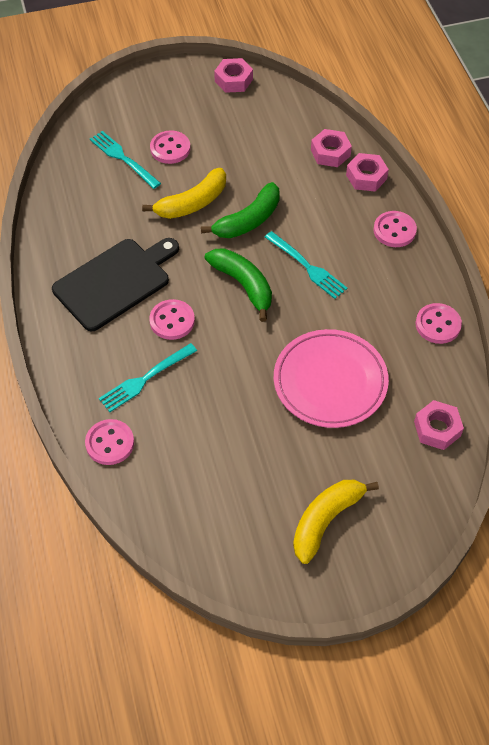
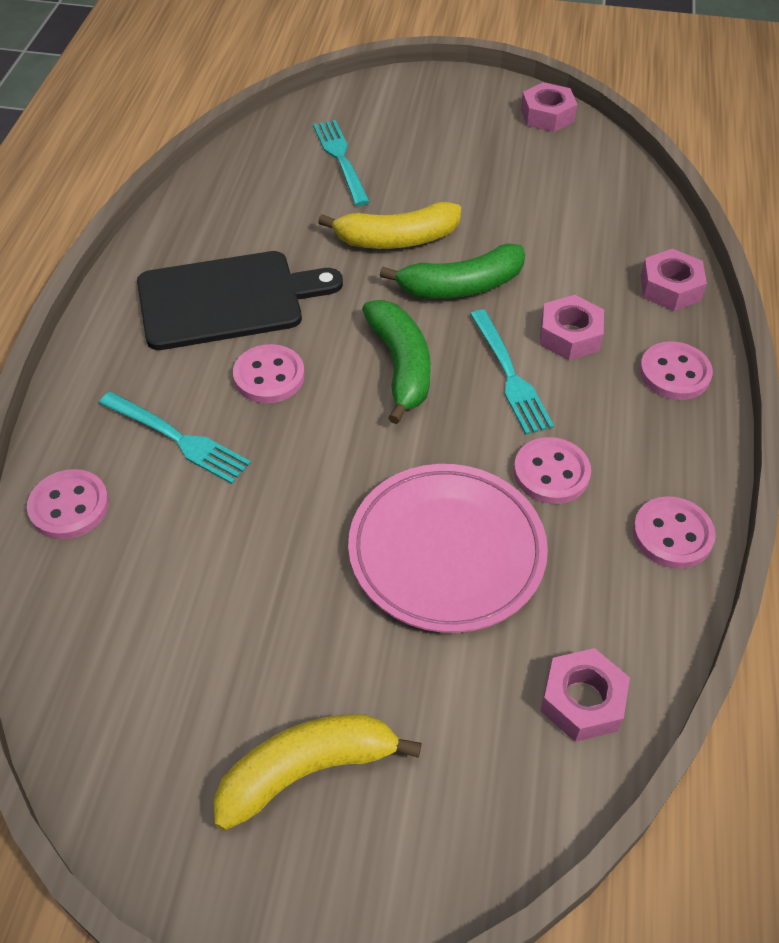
camera: 25 degrees right, 5 degrees down
(145, 379) = (178, 439): turquoise fork -> turquoise fork turned 135 degrees counterclockwise
(170, 148) = (410, 167): pink button -> pink button (551, 473)
(330, 153) = (633, 240): pink nut -> pink nut (569, 335)

